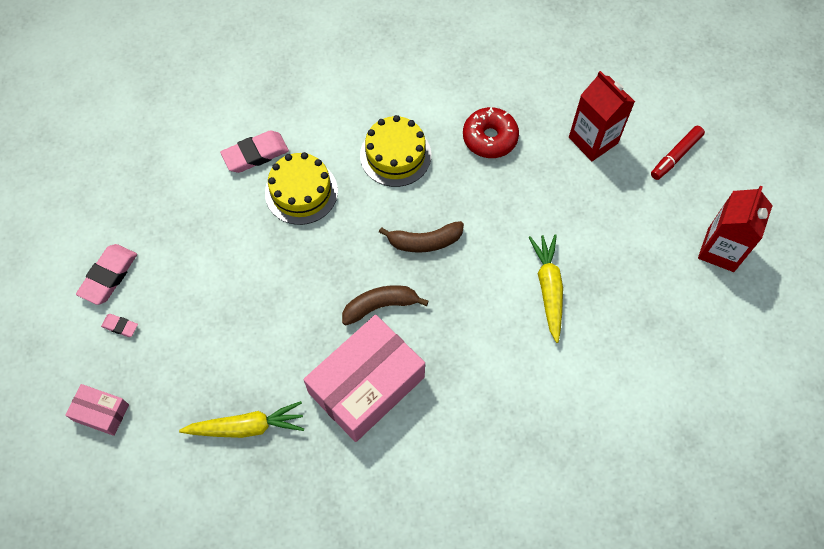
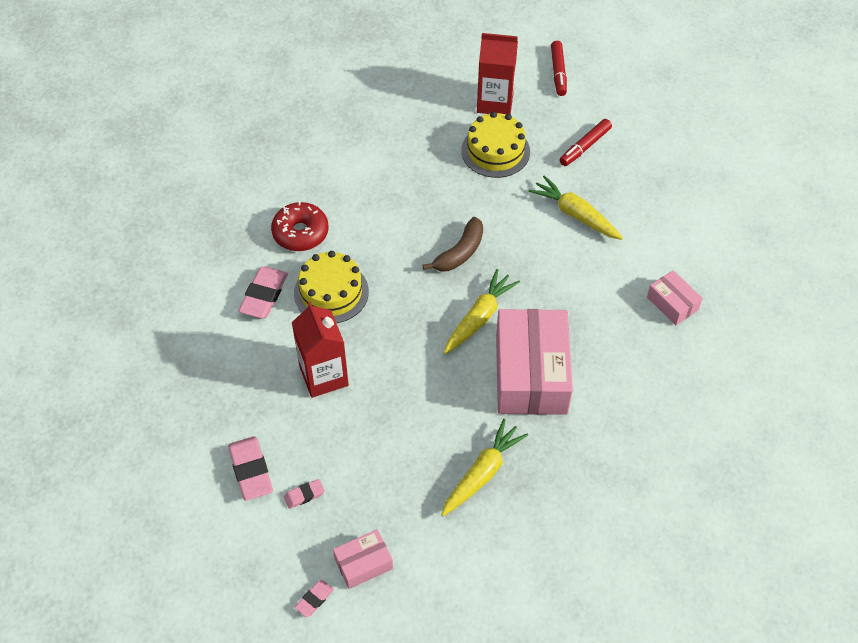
camera: 45 degrees left, 10 degrees down
(46, 406) = (314, 599): none -> pink eraser
(380, 306) = (479, 317): brown banana -> yellow carrot
(395, 155) = (371, 214): yellow cake -> yellow cake (495, 151)
(490, 138) = (424, 153): red donut -> red donut (300, 233)
(539, 432) = (672, 303): none -> pink box
(623, 238) = (585, 147): none -> red marker
(720, 250) = (650, 107): red carton -> red carton (324, 376)

